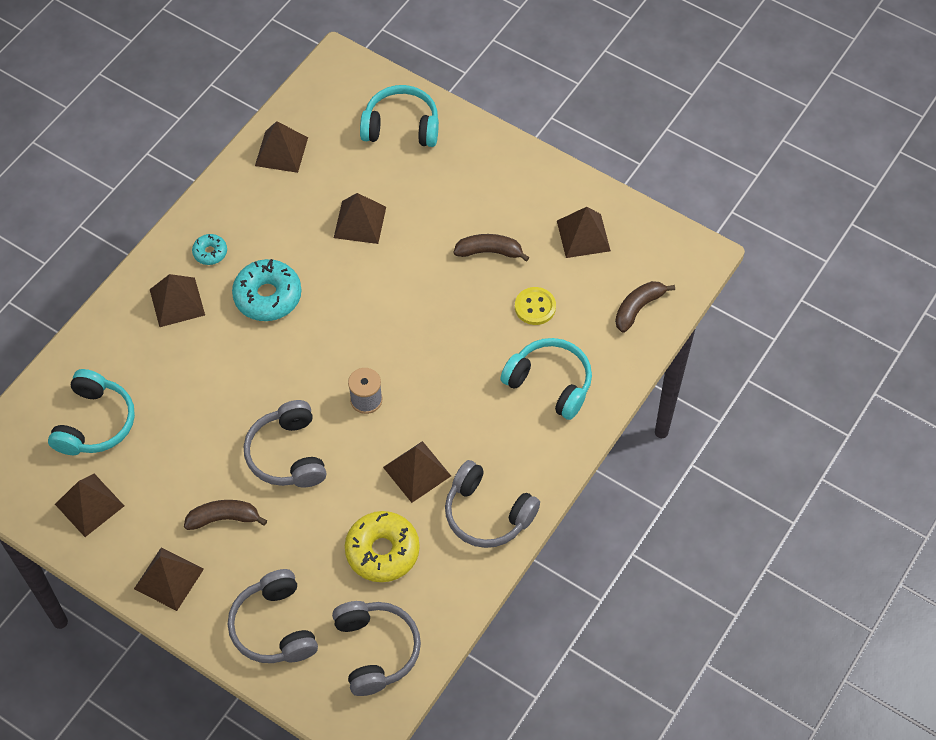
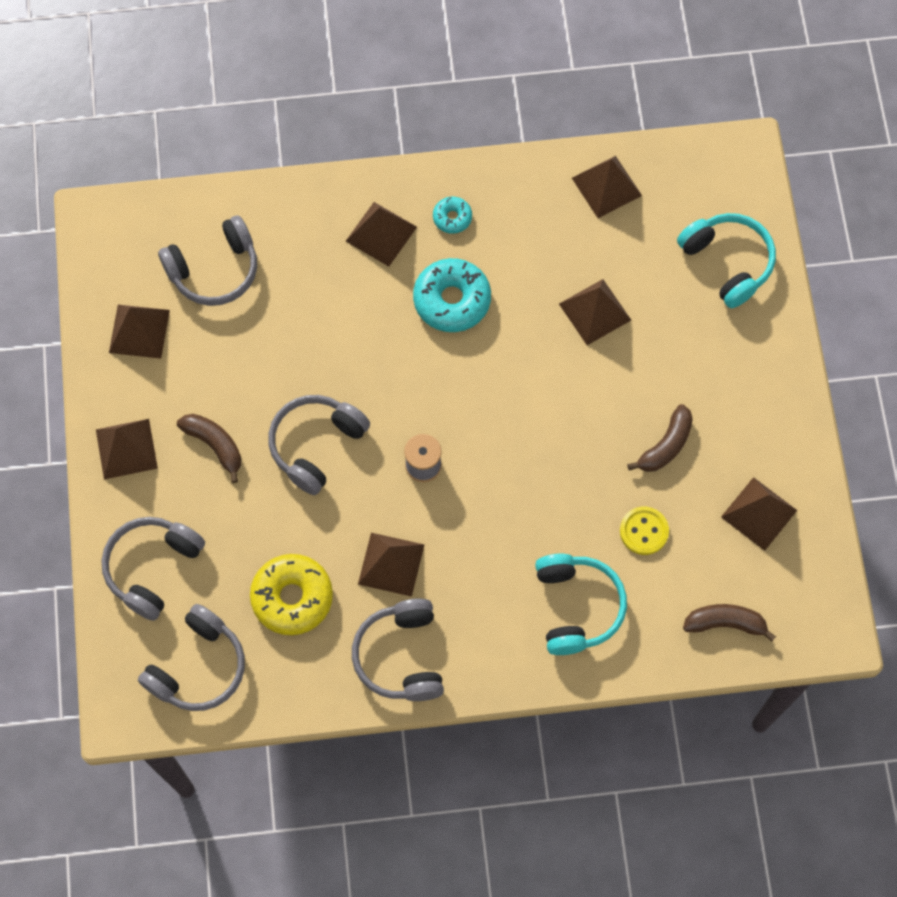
camera: 50 degrees right, 10 degrees up
(95, 423) = (214, 270): turquoise headphones -> grey headphones
(489, 252) = (666, 446): brown banana -> brown banana turned 75 degrees clockwise

